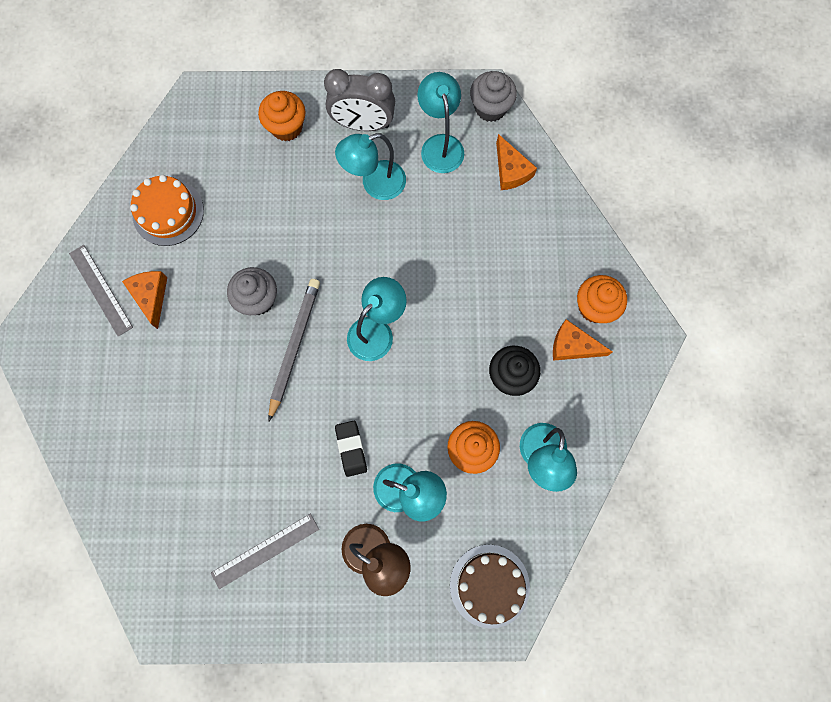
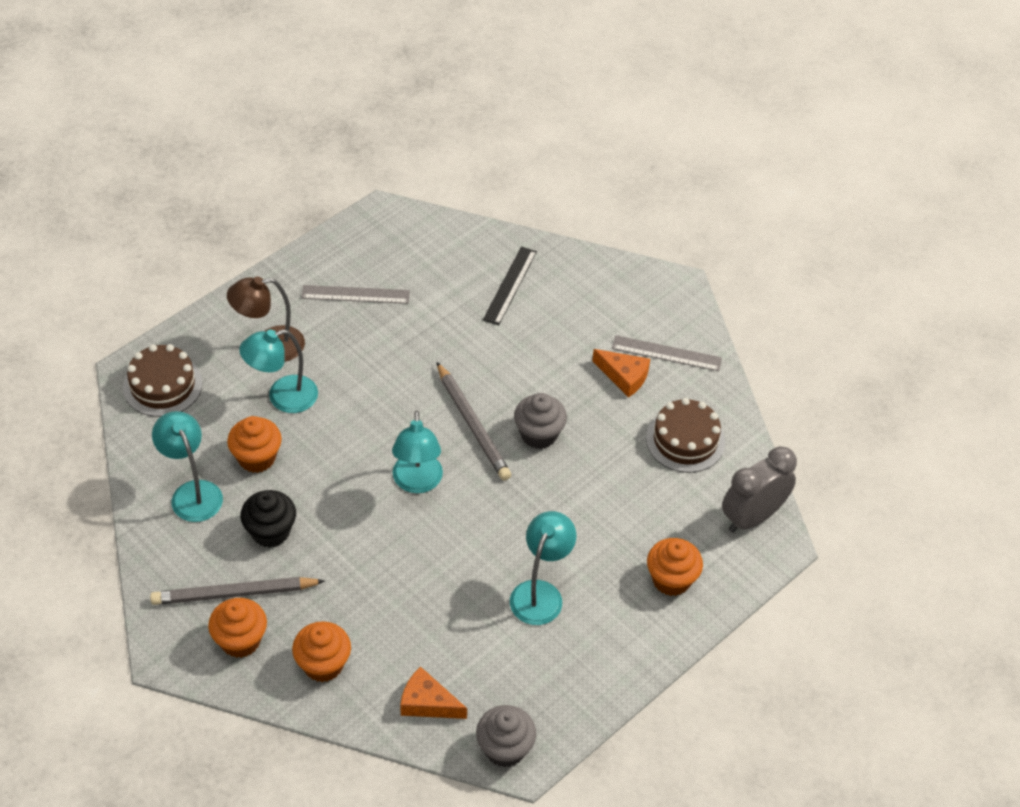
camera: 135 degrees right, 25 degrees down
(141, 452) = (510, 285): none -> black ruler
(168, 212) = (685, 440): orange cake -> brown cake
(265, 550) = (355, 295): grey ruler -> grey ruler turned 75 degrees clockwise
(351, 449) = (355, 393): black eraser -> none
(363, 124) = (607, 636): grey clock -> grey clock (752, 517)
(440, 145) = (517, 674): turquoise lamp -> none
(554, 247) = (323, 664): none -> orange cupcake
(572, 346) = (234, 594): orange cheese -> grey pencil

